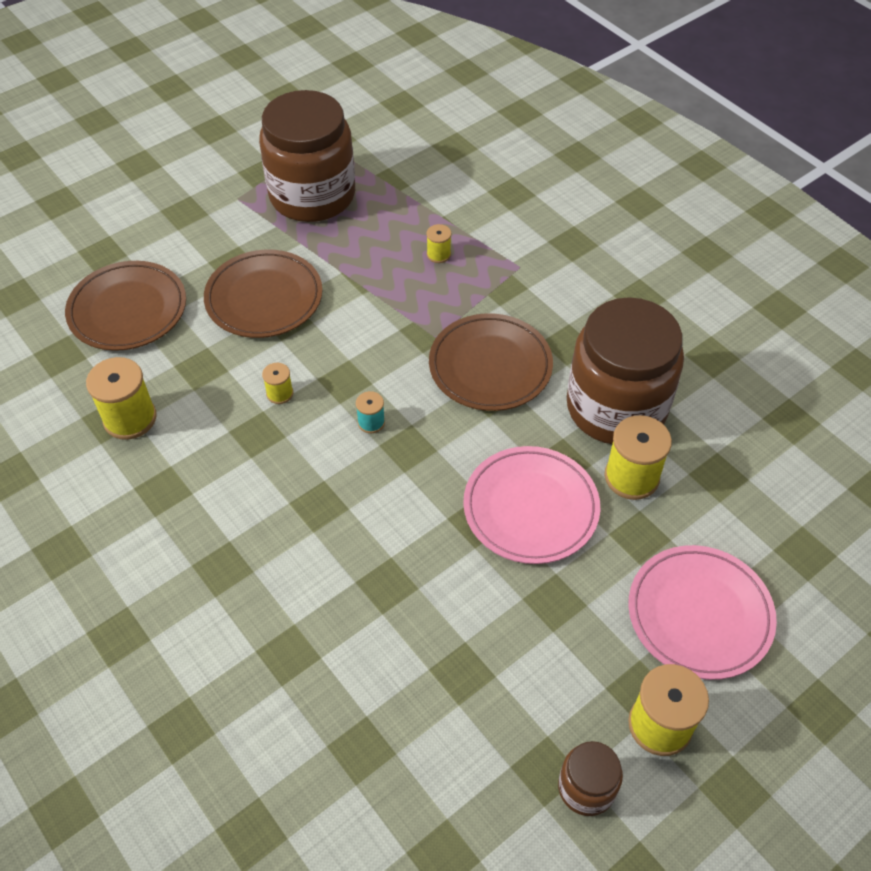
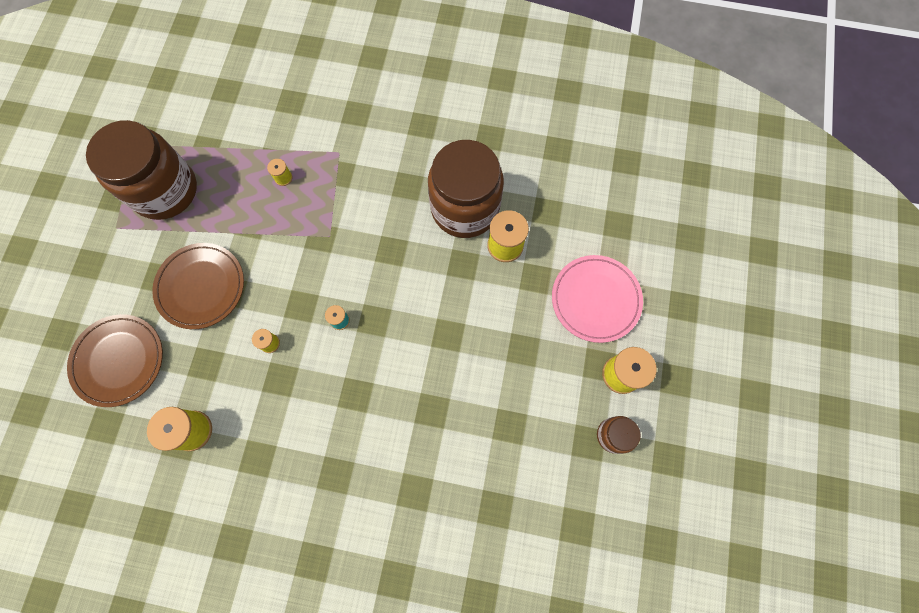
camera: 40 degrees left, 20 degrees up
(490, 366) = (376, 233): brown plate -> none
(530, 508) = (469, 305): pink plate -> none

